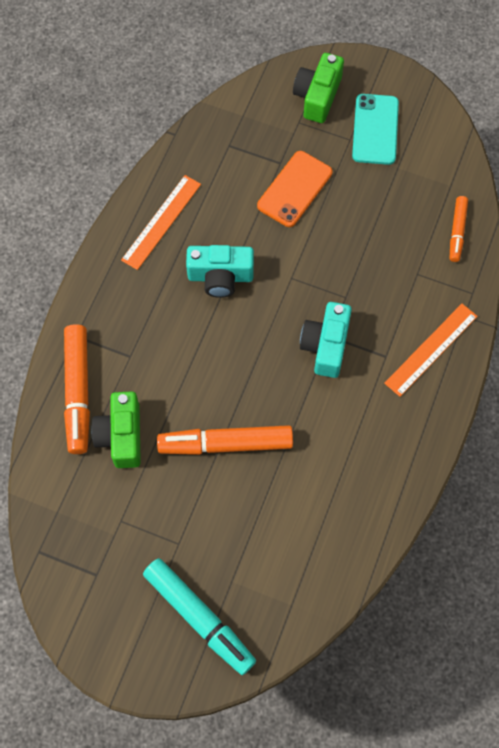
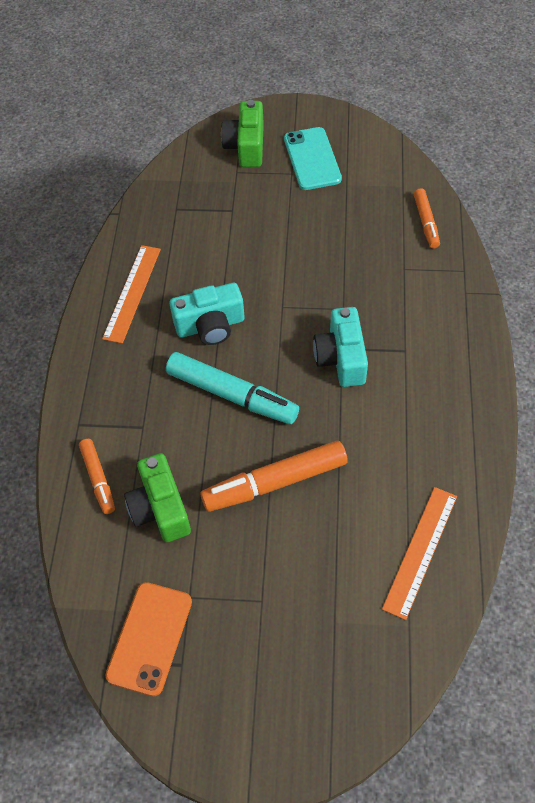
camera: 15 degrees left, 10 degrees down
(78, 392) = (98, 479): orange marker -> orange marker, size x0.57
(199, 618) = (314, 674): turquoise marker -> turquoise marker (232, 395)
(295, 189) = (255, 229): orange phone -> orange phone (150, 638)
(431, 349) = (447, 331): orange ruler -> orange ruler (420, 551)

